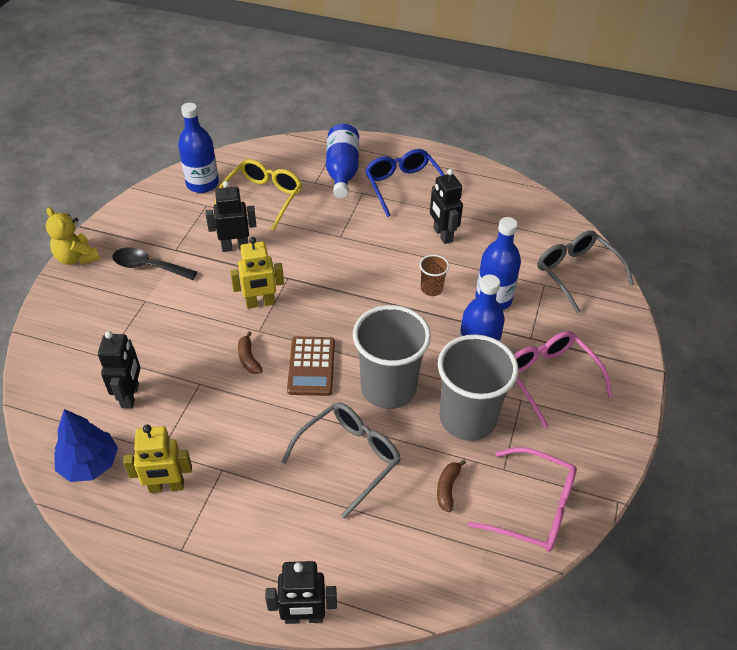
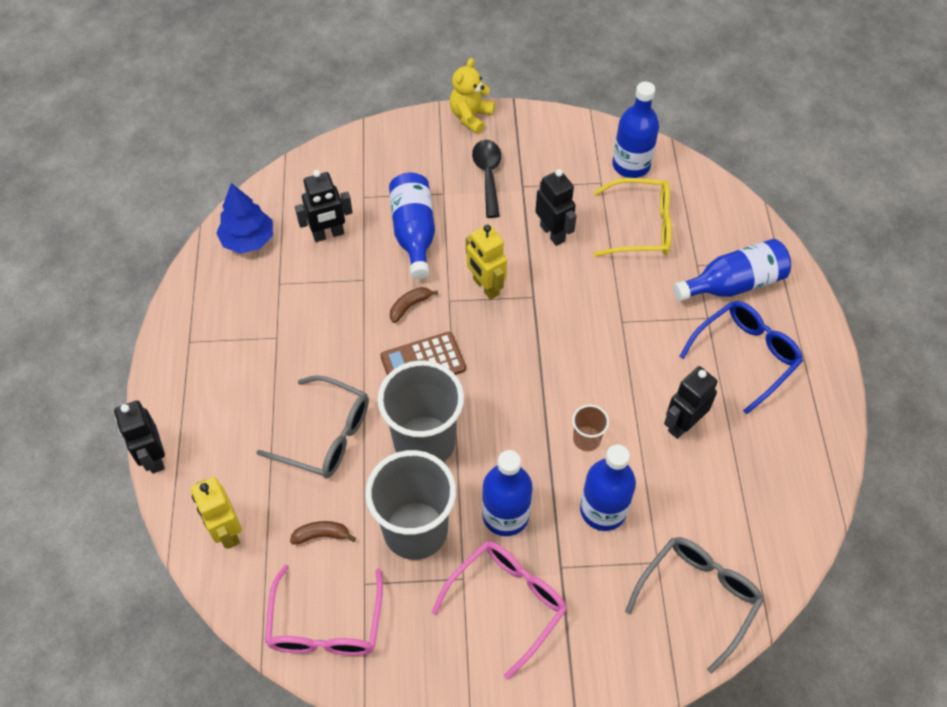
camera: 70 degrees right, 10 degrees up
(166, 486) = (245, 304): yellow robot -> yellow robot (227, 531)
(173, 333) = (414, 233): none -> blue bottle

